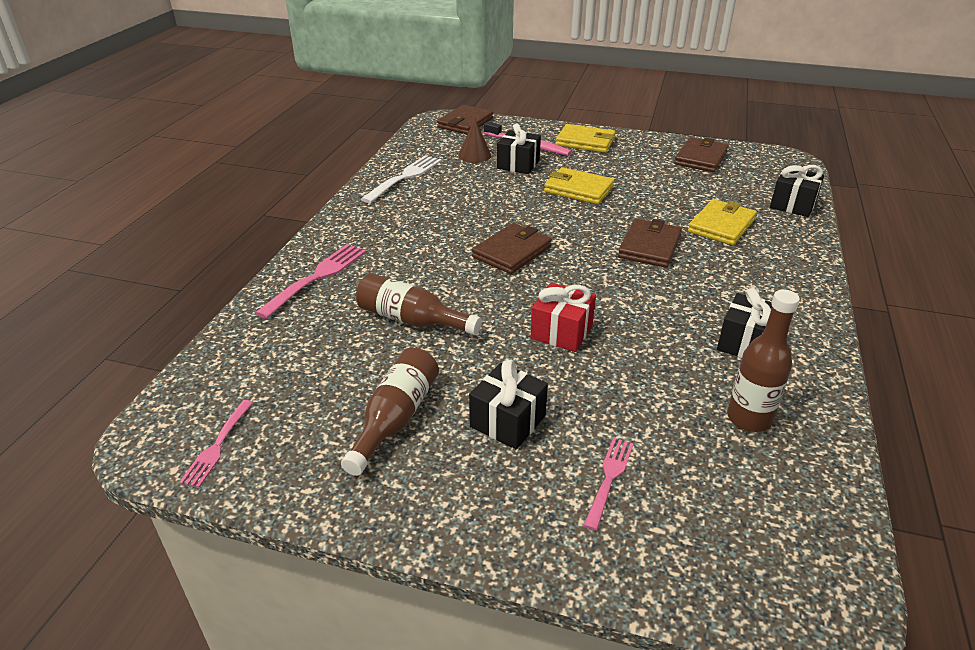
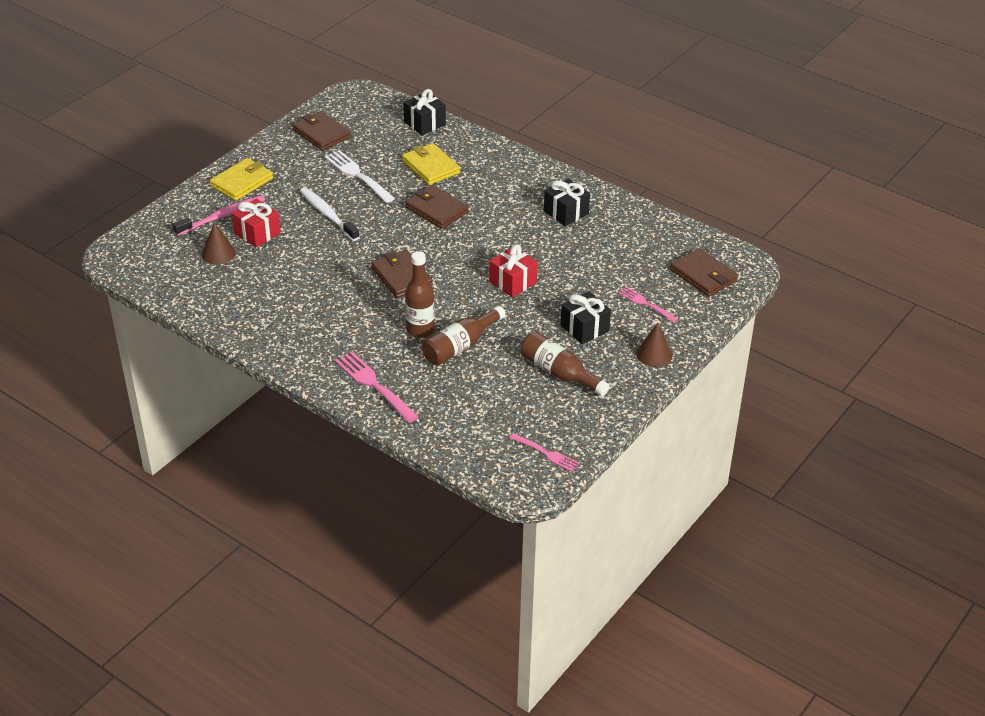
camera: 70 degrees left, 5 degrees up
(404, 178) = (232, 306): white fork -> white fork (358, 175)
(465, 123) = (138, 241): brown wallet -> brown wallet (703, 275)
(488, 520) = (654, 354): none -> brown cone
(518, 164) = (257, 233): black gift -> red gift
(578, 189) = (328, 214): yellow wallet -> white toothbrush
(749, 418) = (627, 239): brown bottle -> brown bottle (420, 330)

